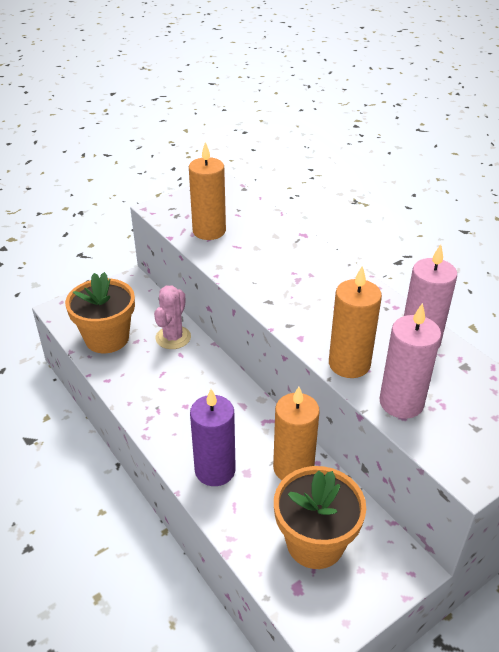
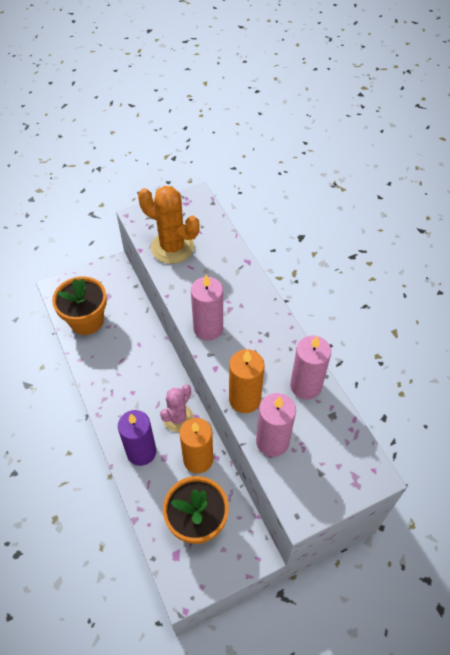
camera: 10 degrees right, 15 degrees up
(173, 337) = (136, 327): pink cactus -> pink cactus (178, 418)
(209, 231) = (172, 247): orange candle -> orange cactus
(278, 300) = (208, 328): none -> pink candle

